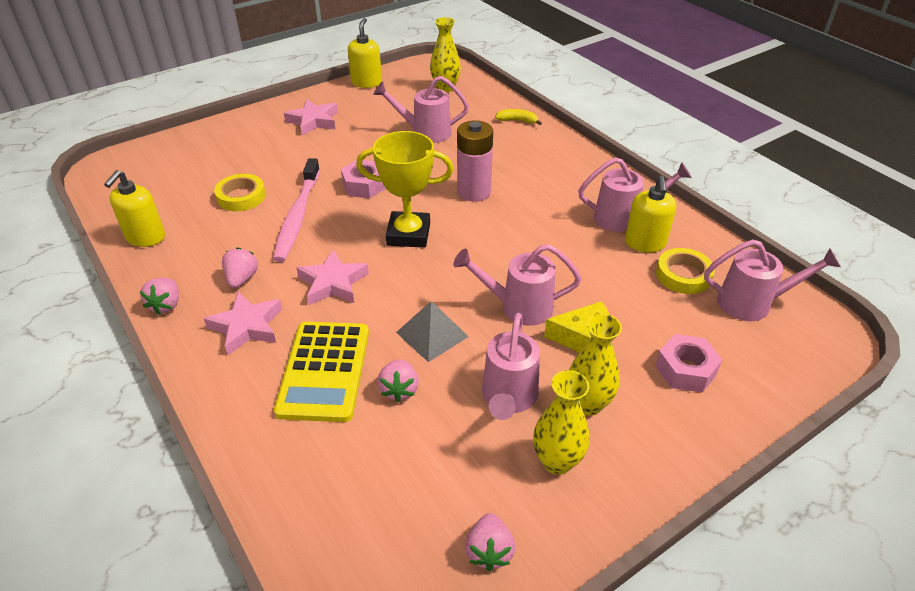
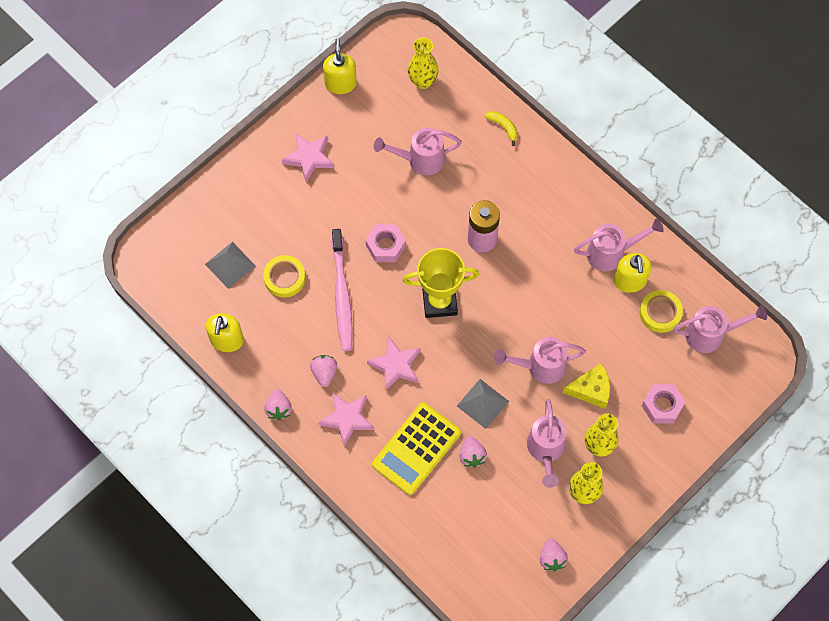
camera: 10 degrees left, 25 degrees up
(189, 181) = (230, 265): none -> grey pyramid
(324, 371) = (416, 449): yellow calculator -> yellow calculator turned 45 degrees clockwise
(517, 121) = (503, 127): yellow banana -> yellow banana turned 45 degrees clockwise

